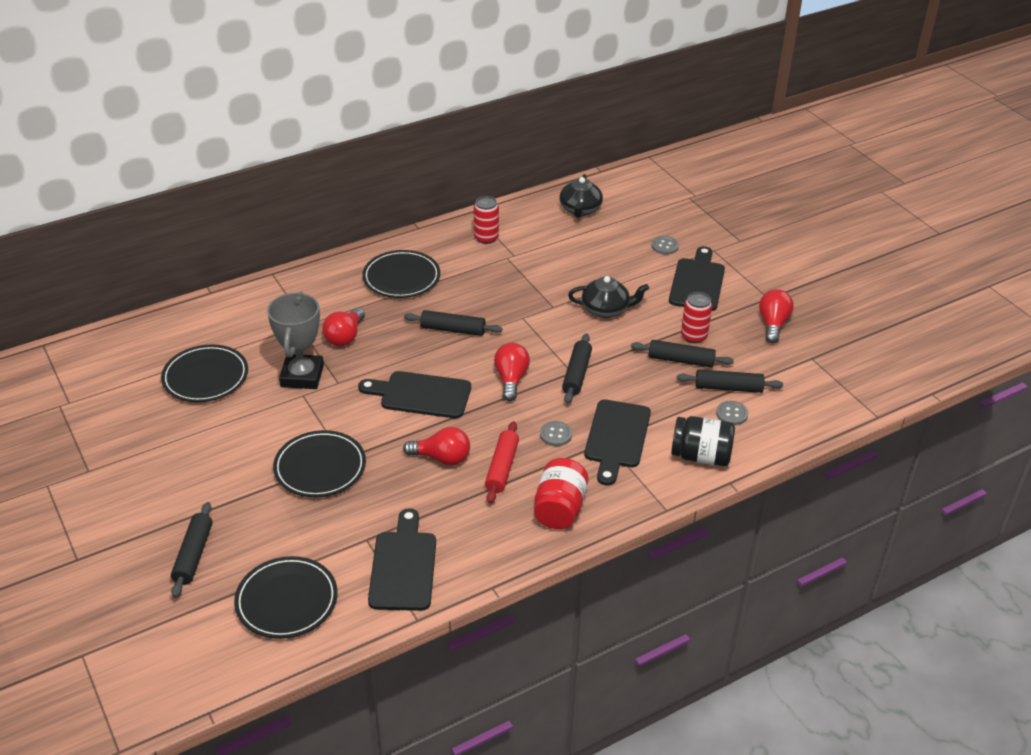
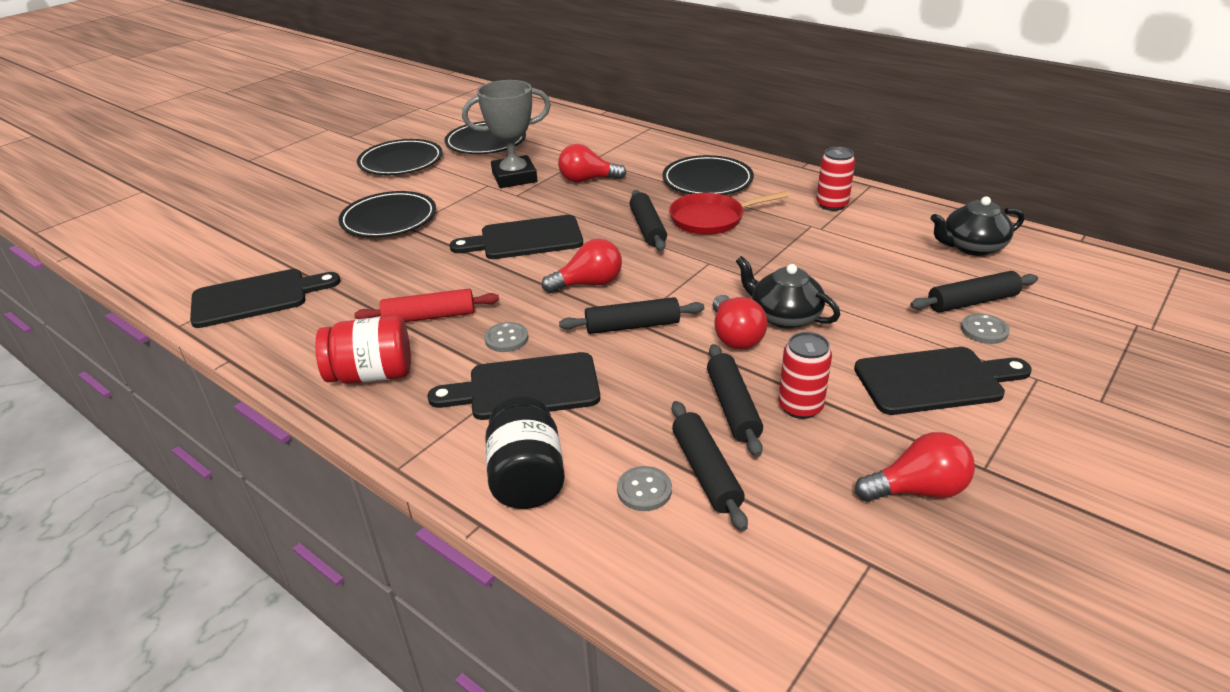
camera: 70 degrees right, 5 degrees down
(193, 555) = (259, 198): black rolling pin -> black rolling pin (972, 302)
(286, 600) = (204, 252): black plate -> black plate (401, 162)
(421, 395) = (525, 239): black cutting board -> black cutting board turned 90 degrees counterclockwise
(442, 458) = (430, 276): red light bulb -> red light bulb (735, 336)
(463, 296) = (711, 219): none -> red pan
(606, 309) = (784, 316): black teapot -> black teapot turned 150 degrees clockwise

